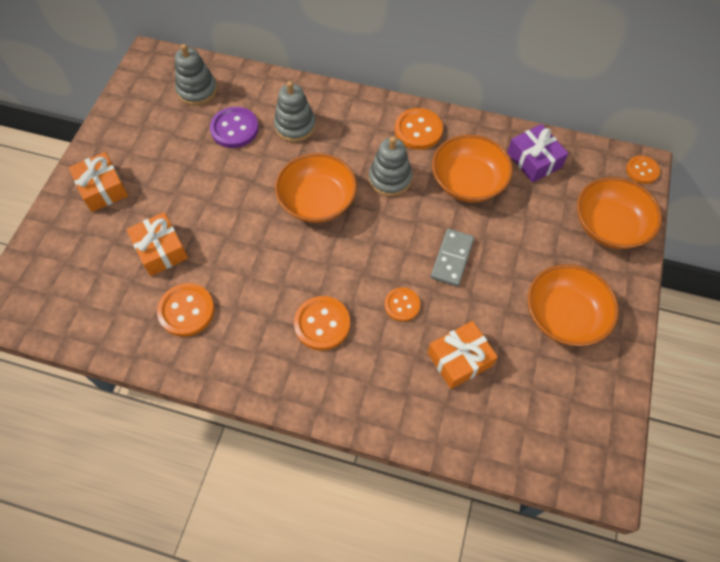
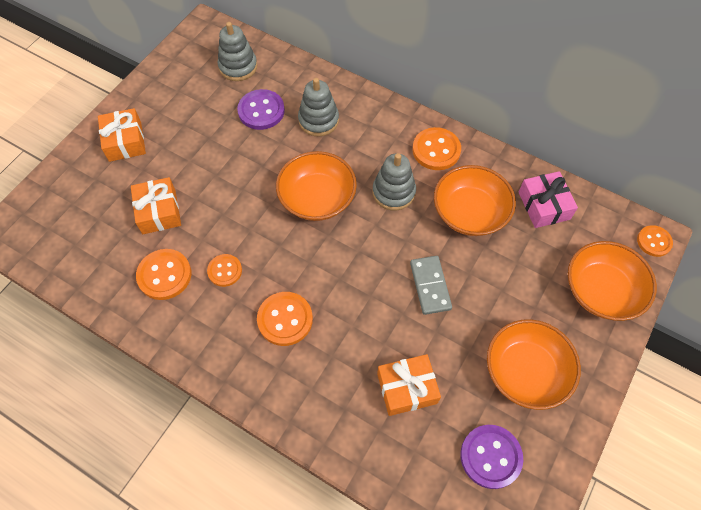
camera: 15 degrees right, 0 degrees up
(402, 305) = (367, 320): orange button -> orange button (225, 271)
(452, 258) = (430, 286): grey domino -> grey domino turned 45 degrees counterclockwise
(534, 160) = (544, 205): purple gift -> pink gift
(556, 401) = (490, 457): none -> purple button

